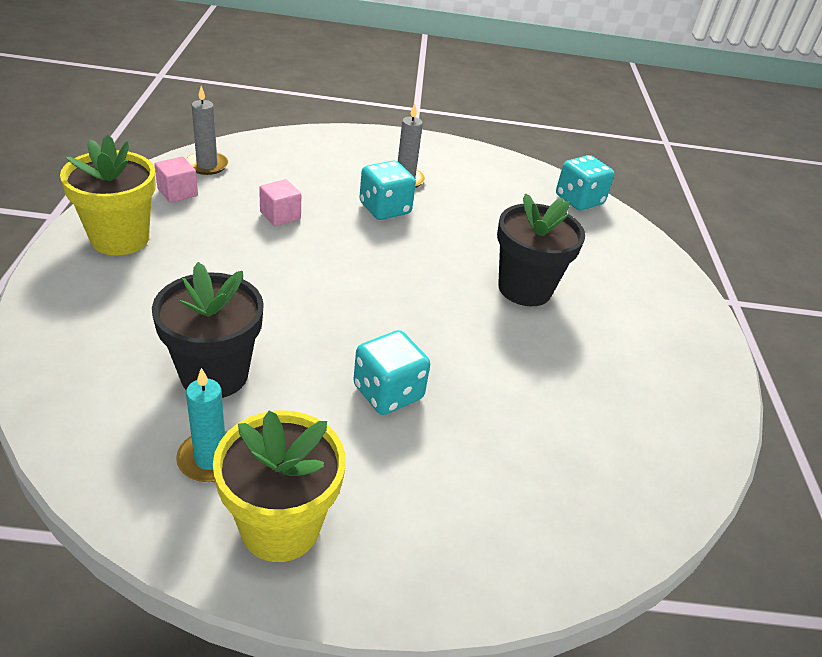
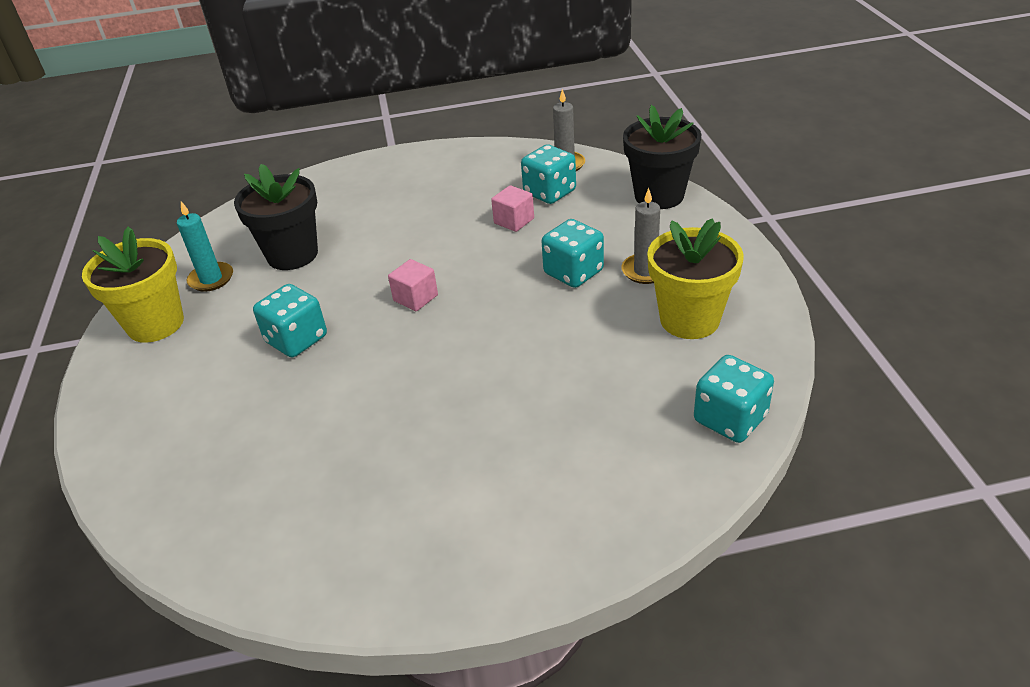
camera: 85 degrees right, 0 degrees up
(120, 239) = (430, 168): yellow flower pot -> yellow flower pot (689, 319)
(177, 192) = (510, 167): pink cube -> pink cube (415, 298)
(249, 185) = (549, 192): none -> turquoise dice
(524, 288) = (489, 397): black flower pot -> black flower pot (659, 196)

